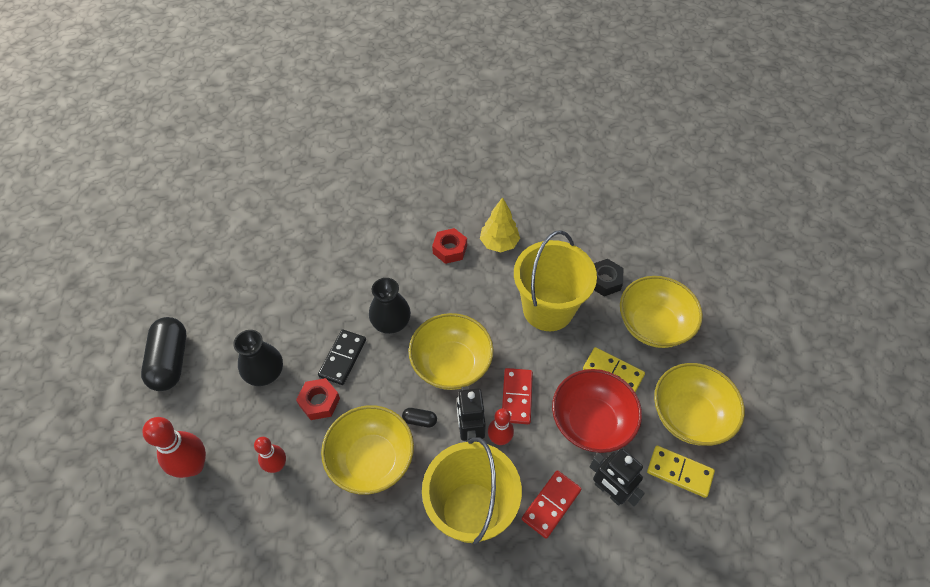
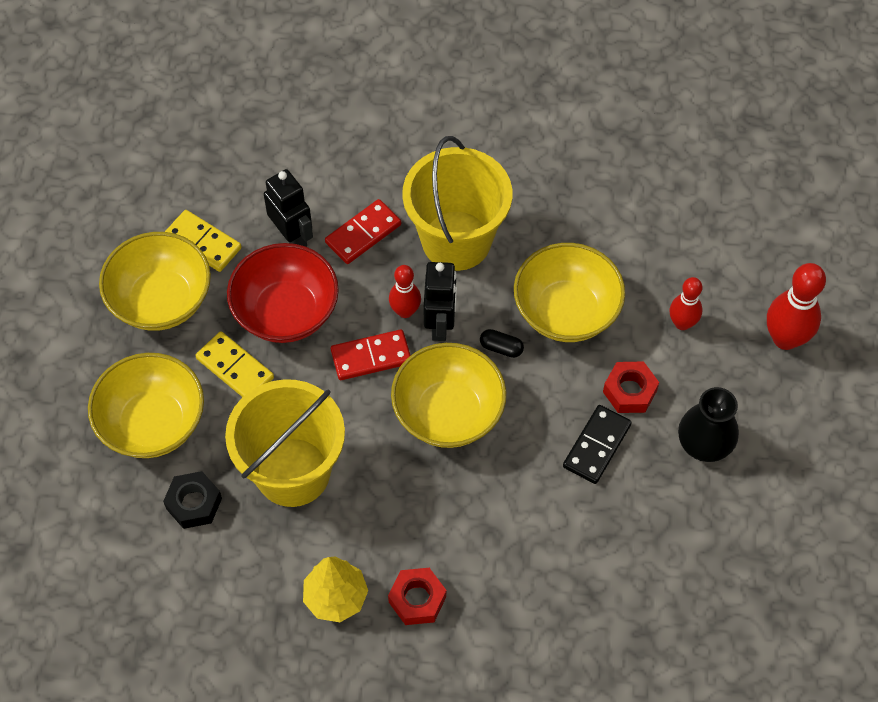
camera: 170 degrees left, 5 degrees up
(171, 361) = (838, 480): black capsule -> none
(391, 322) = (524, 489): black vase -> none
(516, 397) = (371, 357): red domino -> red domino turned 60 degrees clockwise

